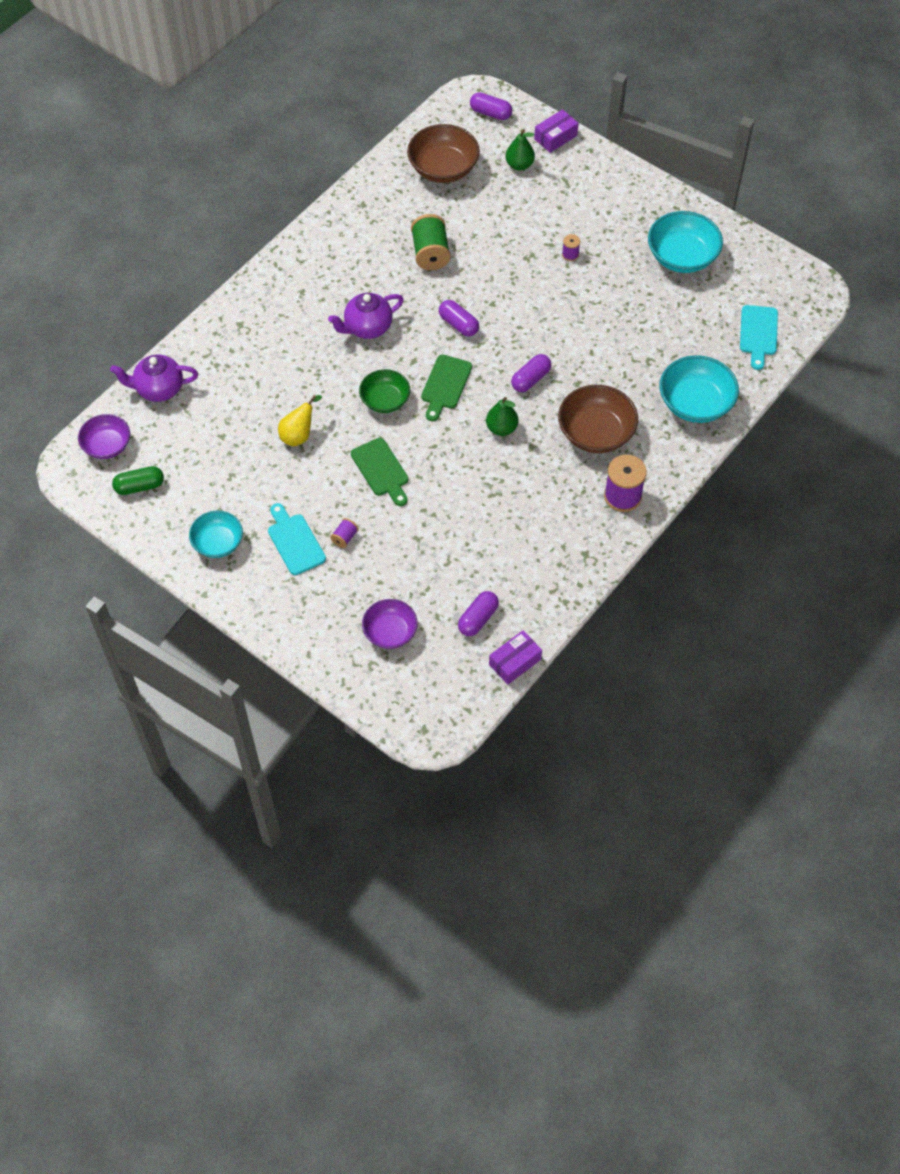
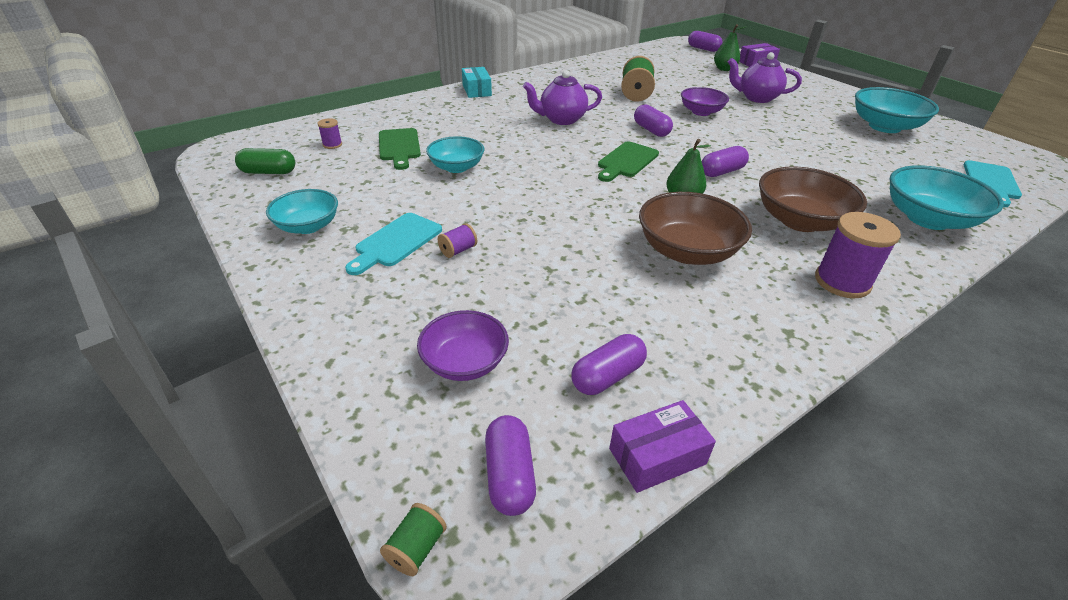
camera: 15 degrees right, 20 degrees down
(107, 445) = (267, 143): purple bowl -> purple bowl (701, 112)
(159, 389) = (346, 122): purple teapot -> purple teapot (757, 98)
(260, 290) = (477, 90): none -> turquoise box
(295, 541) = (396, 242): turquoise cutting board -> turquoise cutting board turned 135 degrees counterclockwise
(299, 435) = (456, 167): yellow pear -> turquoise bowl
(381, 470) = (531, 205): green cutting board -> green cutting board (399, 147)
(385, 400) = (559, 160): green bowl -> none
(410, 739) = (416, 548): none -> green spool
(441, 693) = (510, 475): none -> purple capsule
(443, 168) = (659, 63): brown bowl -> brown bowl (687, 251)
(570, 255) = (768, 111): purple spool -> purple spool (332, 145)

